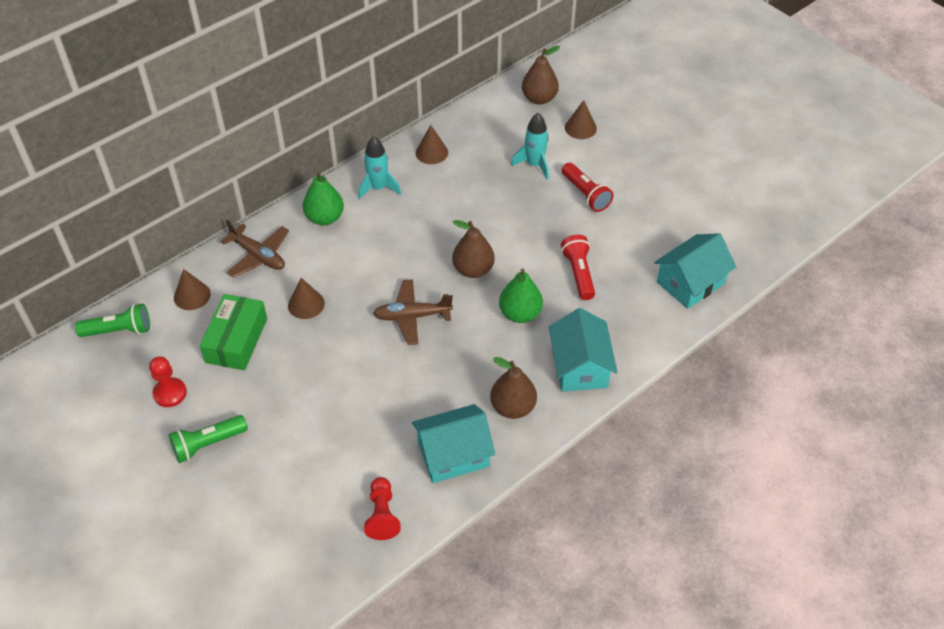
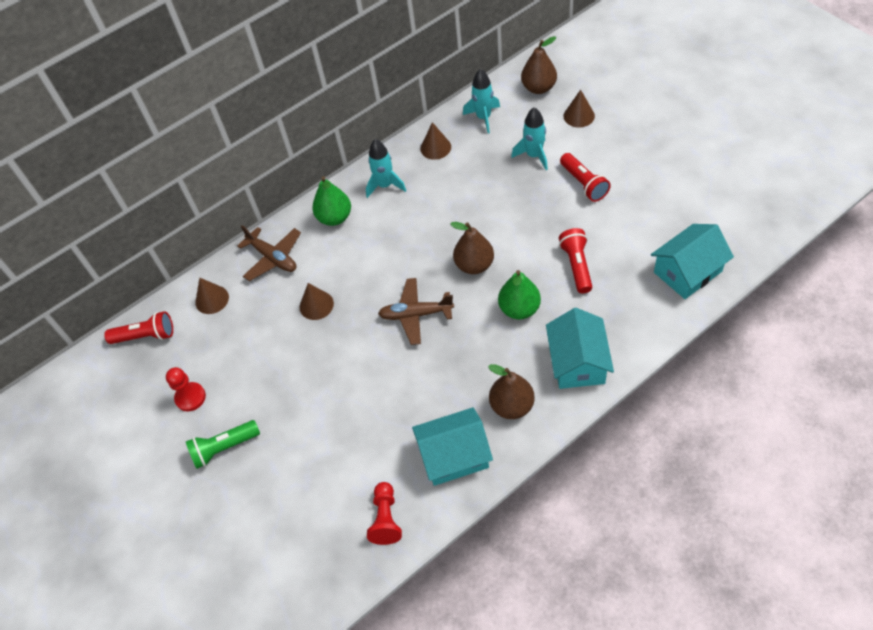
camera: 10 degrees right, 5 degrees up
(119, 330) = (146, 336): green flashlight -> red flashlight
(236, 340) = (251, 343): green box -> none
(482, 125) = (483, 117): none -> turquoise rocket

